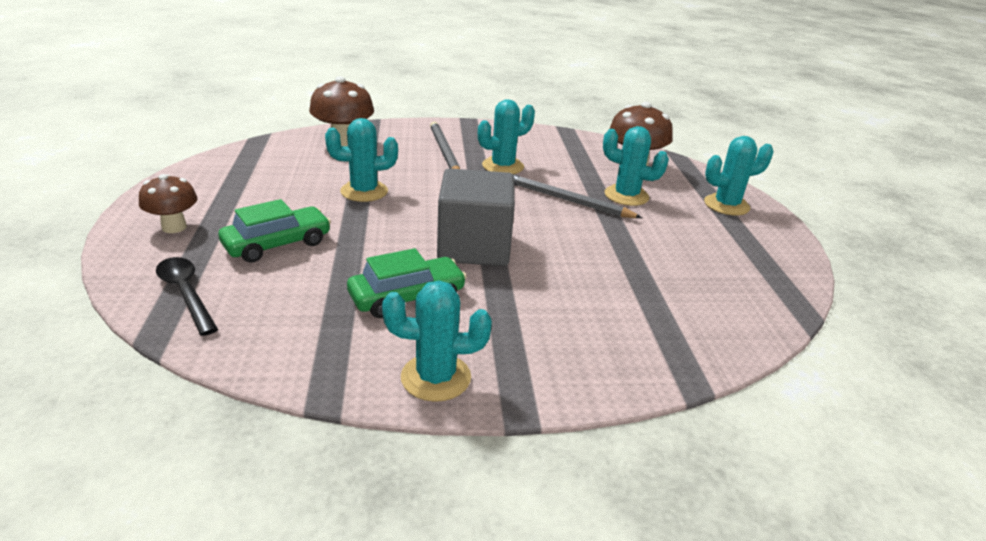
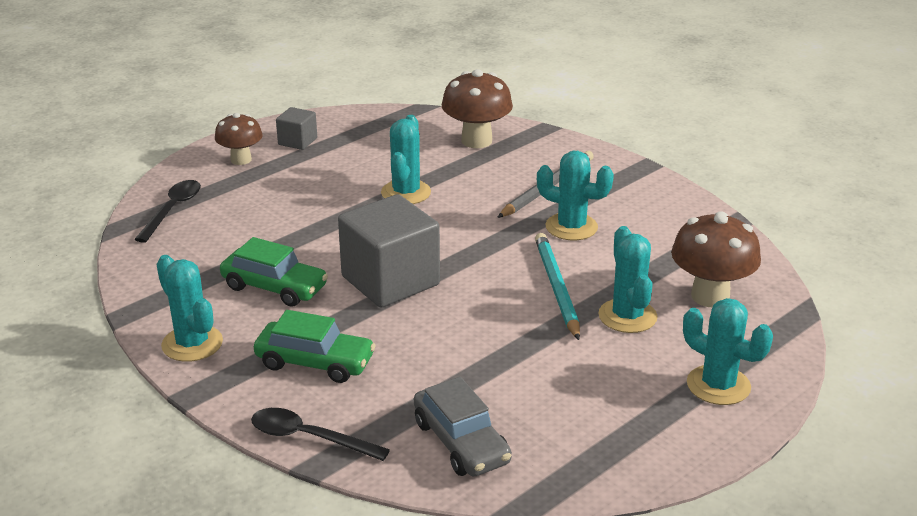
camera: 55 degrees right, 0 degrees up
(201, 194) = (297, 141): none -> grey cube
(277, 244) = (273, 204): green car -> green car (315, 362)
(364, 191) = (406, 193): turquoise cactus -> turquoise cactus turned 60 degrees clockwise
(566, 200) = (556, 288): grey pencil -> turquoise pencil
(651, 374) = (309, 438): none -> black spoon
(715, 309) = (461, 442): none -> grey car

